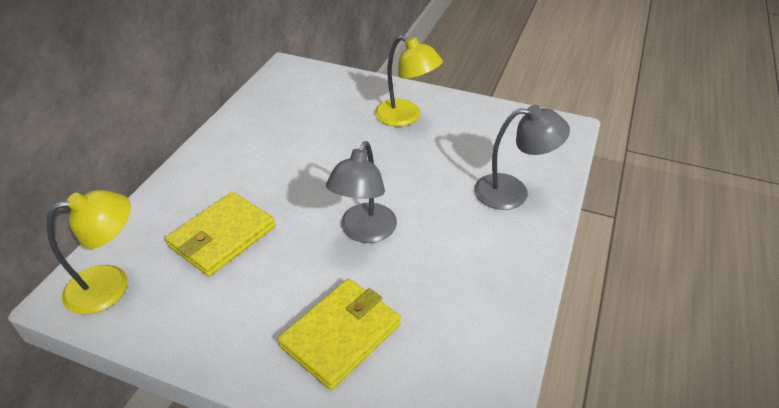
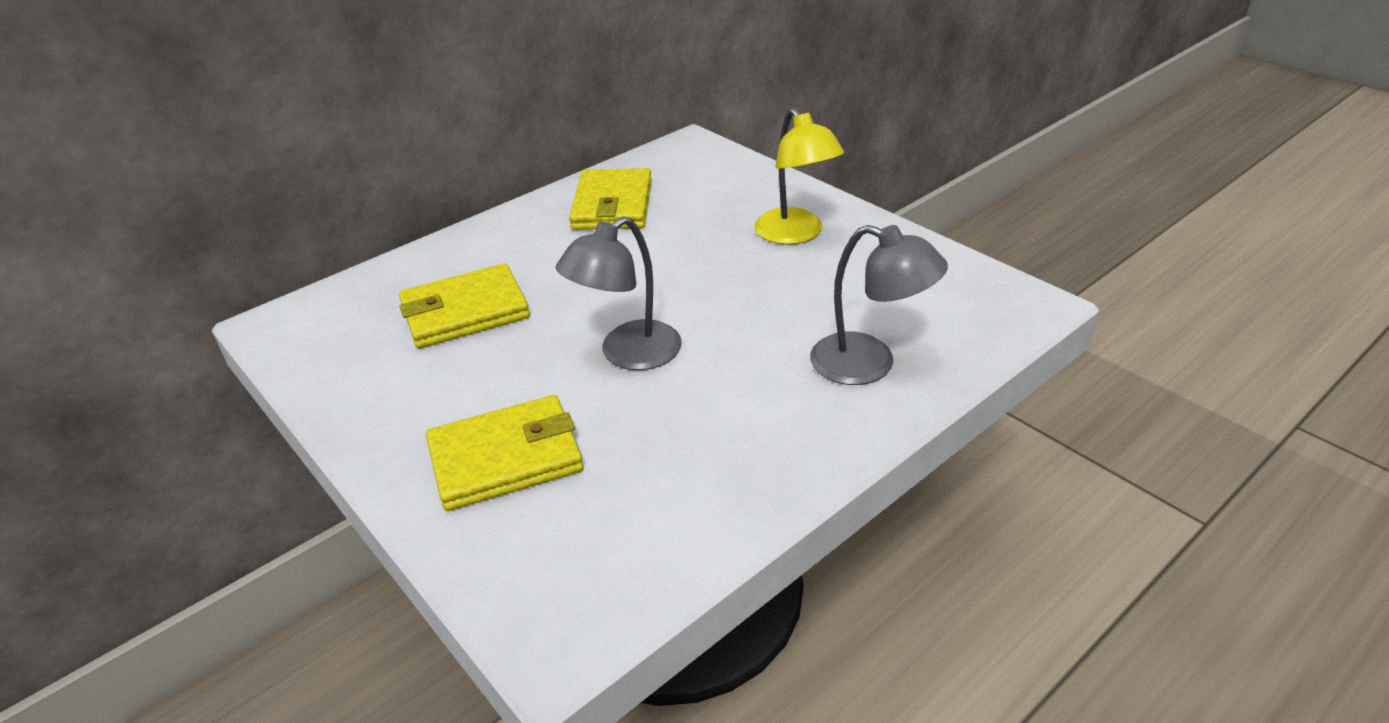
camera: 30 degrees right, 5 degrees down
(111, 284) = (320, 326): yellow lamp -> none
(268, 126) = (612, 205): none -> yellow wallet

